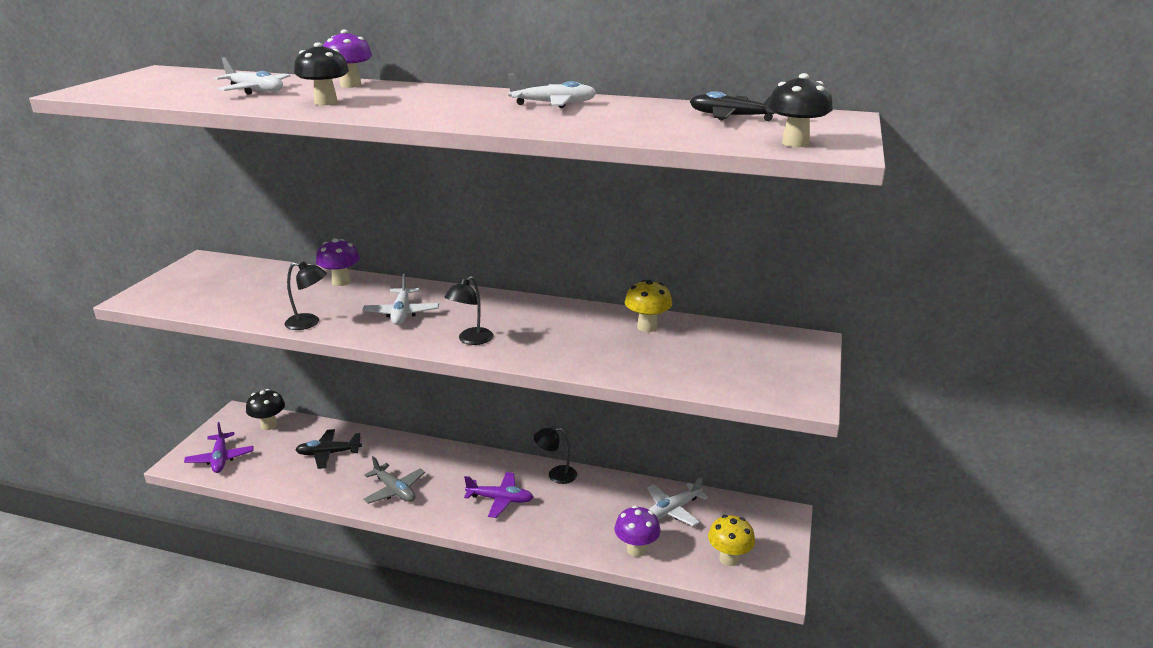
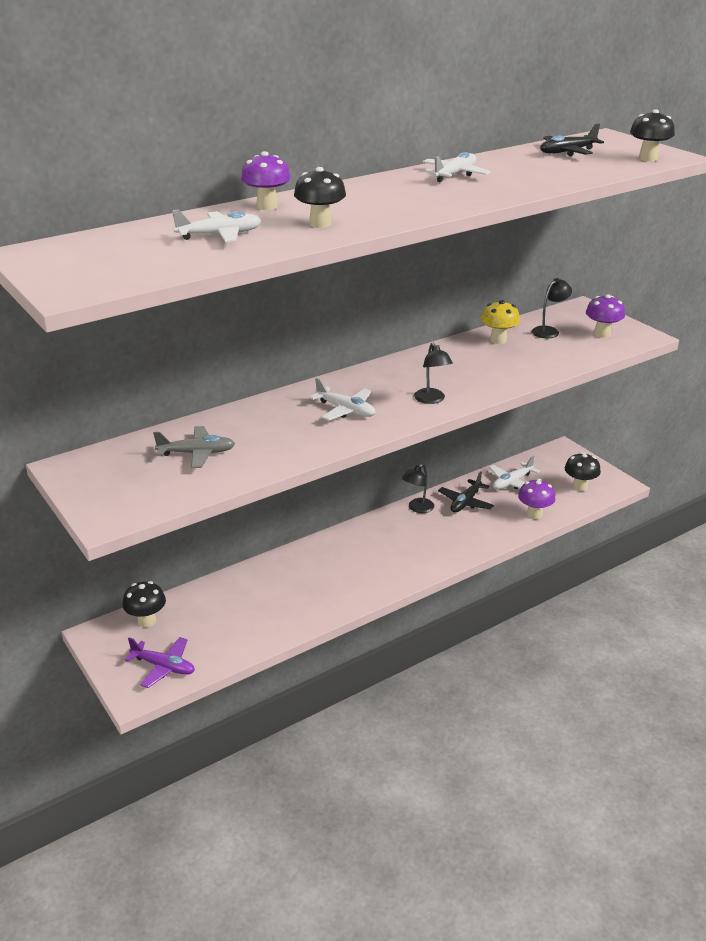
camera: 50 degrees left, 5 degrees up
(309, 323) = (304, 451): black lamp -> black lamp (549, 331)
(328, 453) = (243, 602): black plane -> black plane (465, 502)
(341, 282) = (240, 416): purple mushroom -> purple mushroom (602, 334)
(395, 490) = (342, 587): grey plane -> grey plane (197, 453)
(500, 499) = (416, 544): purple plane -> none
(673, 510) = (512, 482): white plane -> white plane turned 45 degrees clockwise
(729, 558) = (579, 487): yellow mushroom -> black mushroom

